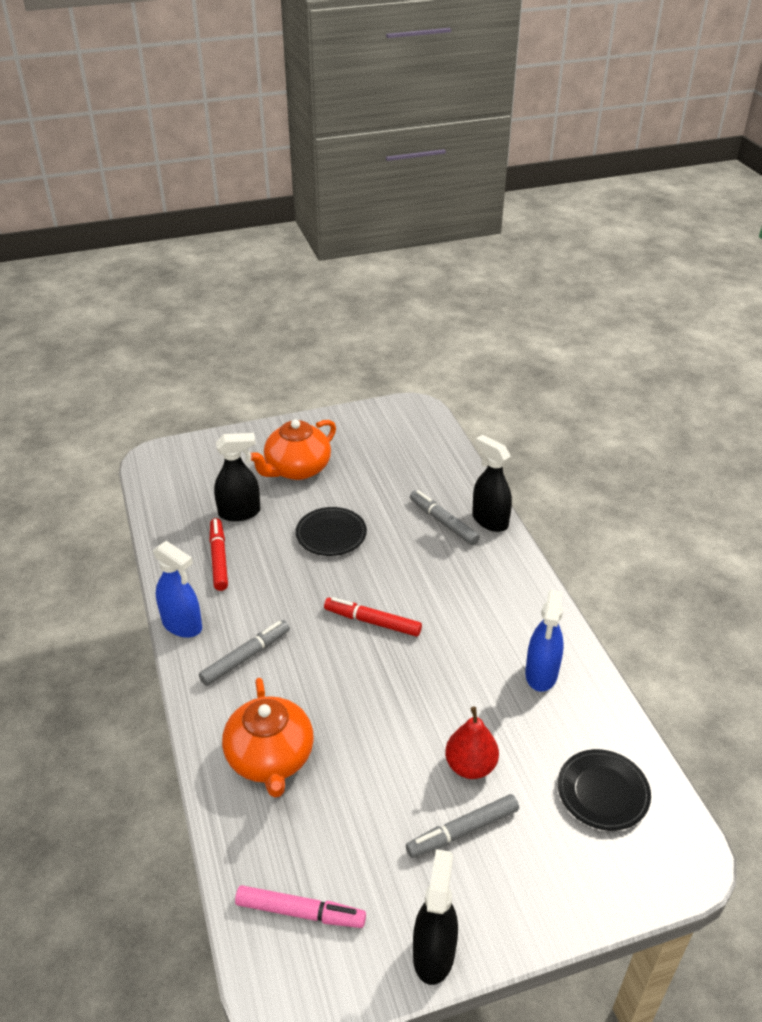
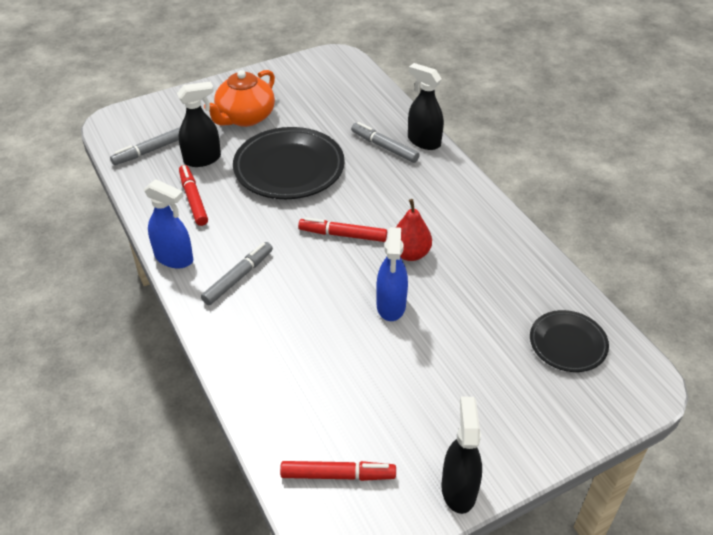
camera: 10 degrees left, 5 degrees up
(270, 758) = (281, 356): orange teapot -> none
(300, 912) = (338, 475): pink marker -> red marker
(331, 535) = (289, 168): black plate -> black plate, size x1.76
(462, 831) = (460, 390): grey marker -> grey marker (150, 151)
(470, 766) = (454, 338): red pear -> red pear (410, 253)
(541, 674) = (496, 258): blue spray bottle -> blue spray bottle (391, 306)

